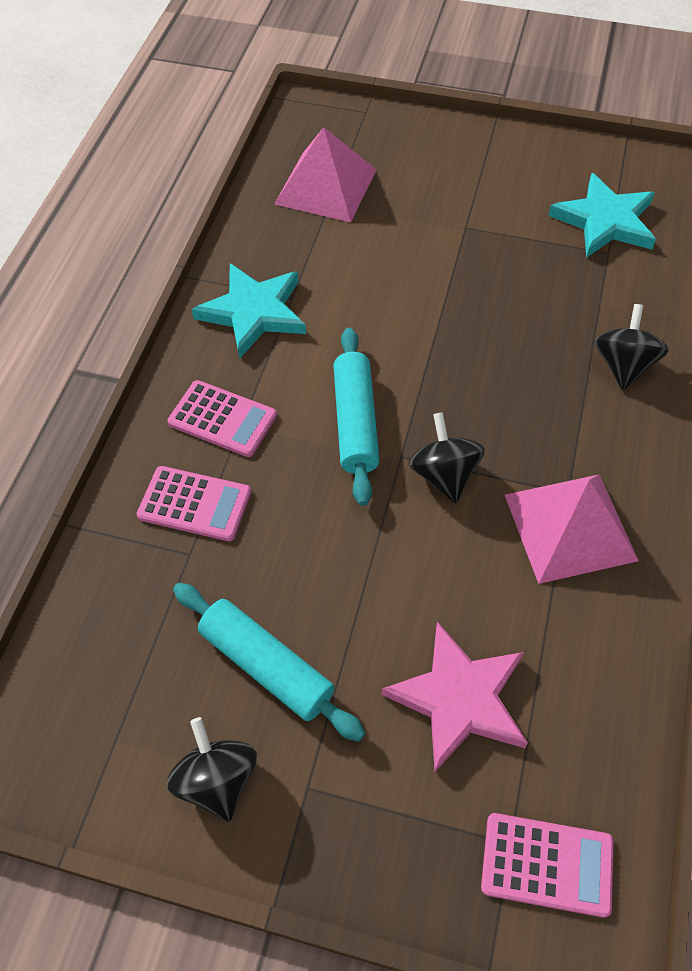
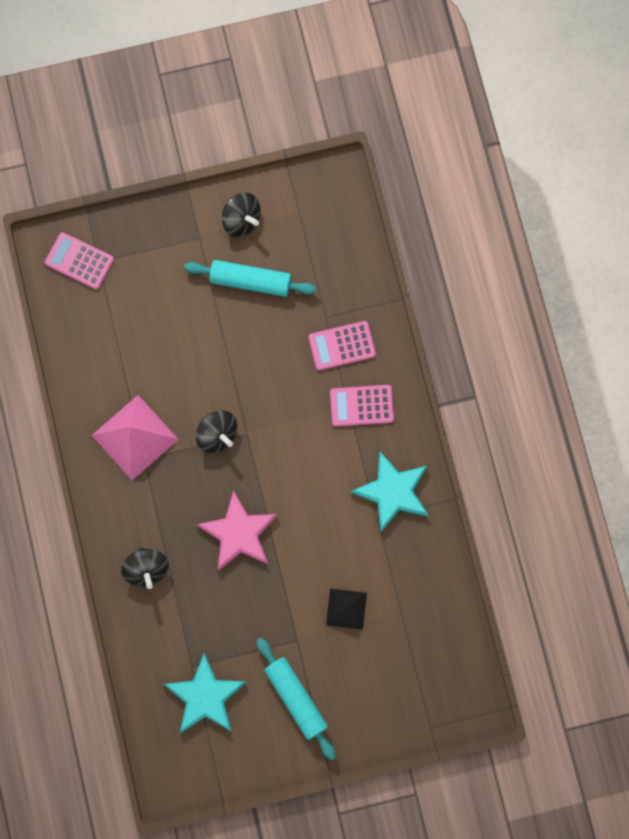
camera: 150 degrees right, 20 degrees up
(325, 186) = (413, 629): pink pyramid -> none
(355, 422) = (284, 443): turquoise rolling pin -> turquoise rolling pin (296, 699)
(389, 231) = (346, 609): none -> black pyramid
(459, 699) = (150, 313): pink star -> pink star (238, 533)
(547, 864) = (79, 261): pink calculator -> pink calculator turned 45 degrees clockwise

